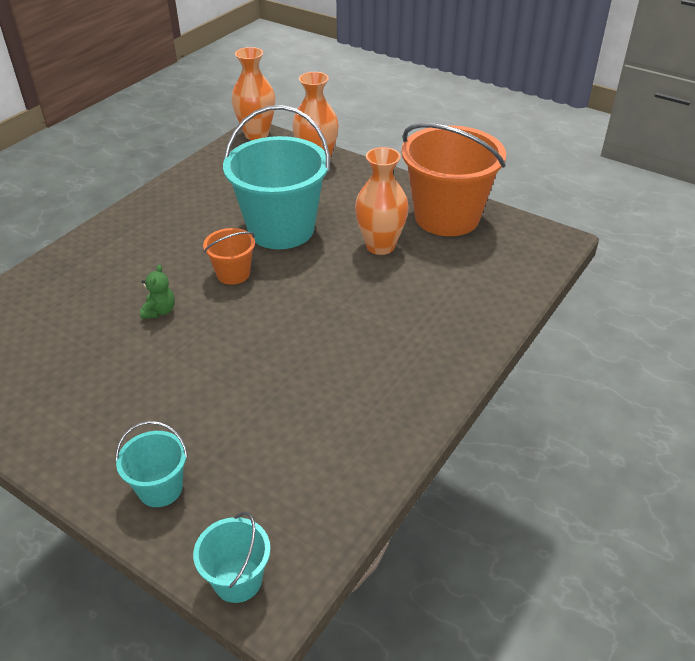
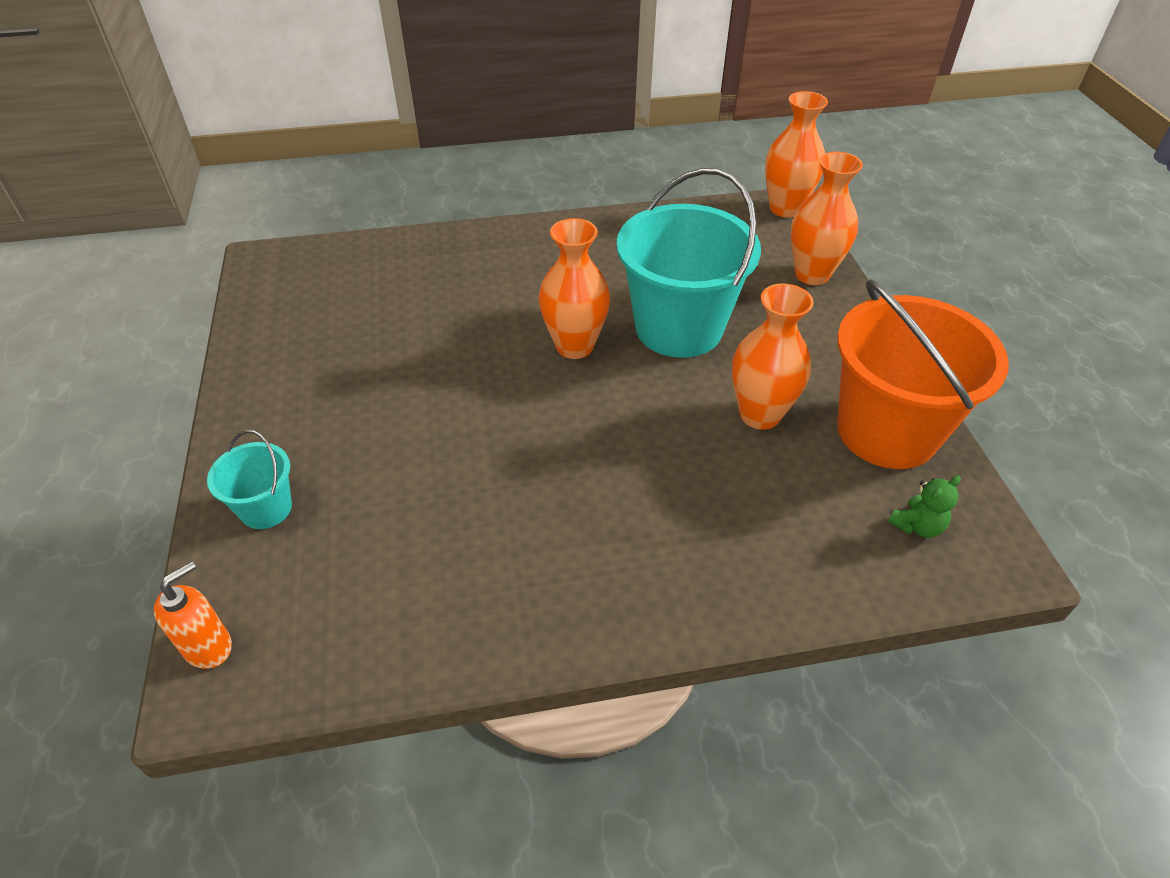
camera: 45 degrees right, 5 degrees up
(159, 311) = (468, 340): green teddy bear -> green teddy bear (917, 526)
(233, 274) = (574, 346): orange bucket -> orange vase
(238, 580) = (209, 647): turquoise bucket -> orange soap dispenser

